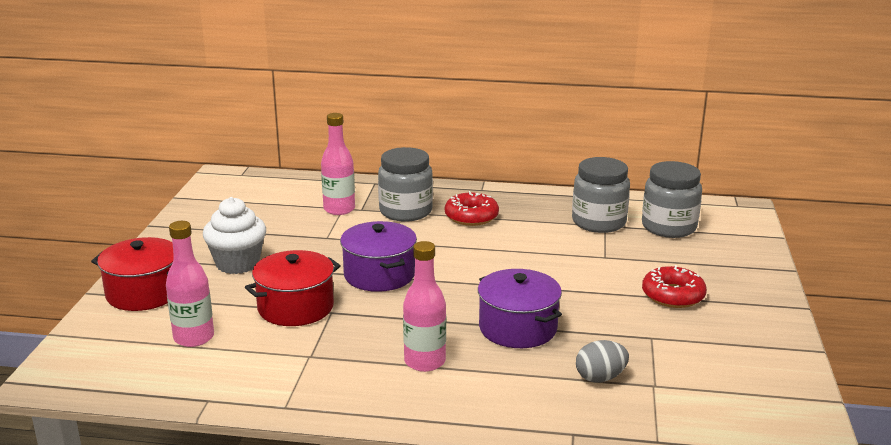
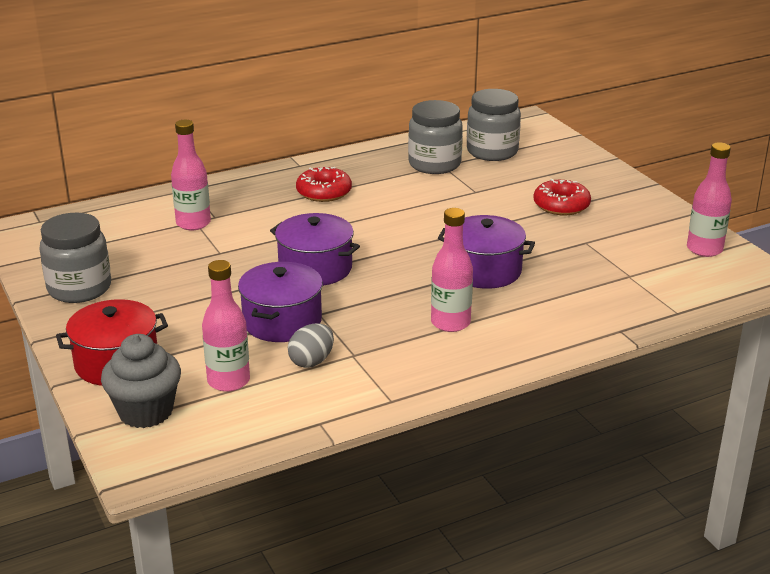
camera: 35 degrees left, 5 degrees up
(110, 336) = (145, 412): none -> grey cupcake
(237, 263) = (169, 304): white cupcake -> none
(295, 307) = (282, 321): red pot -> purple pot
(405, 211) = (259, 206): grey jar -> grey jar (79, 288)
(600, 378) = (588, 284): grey egg -> grey egg (311, 361)
(774, 390) = (704, 249): none -> pink bottle

